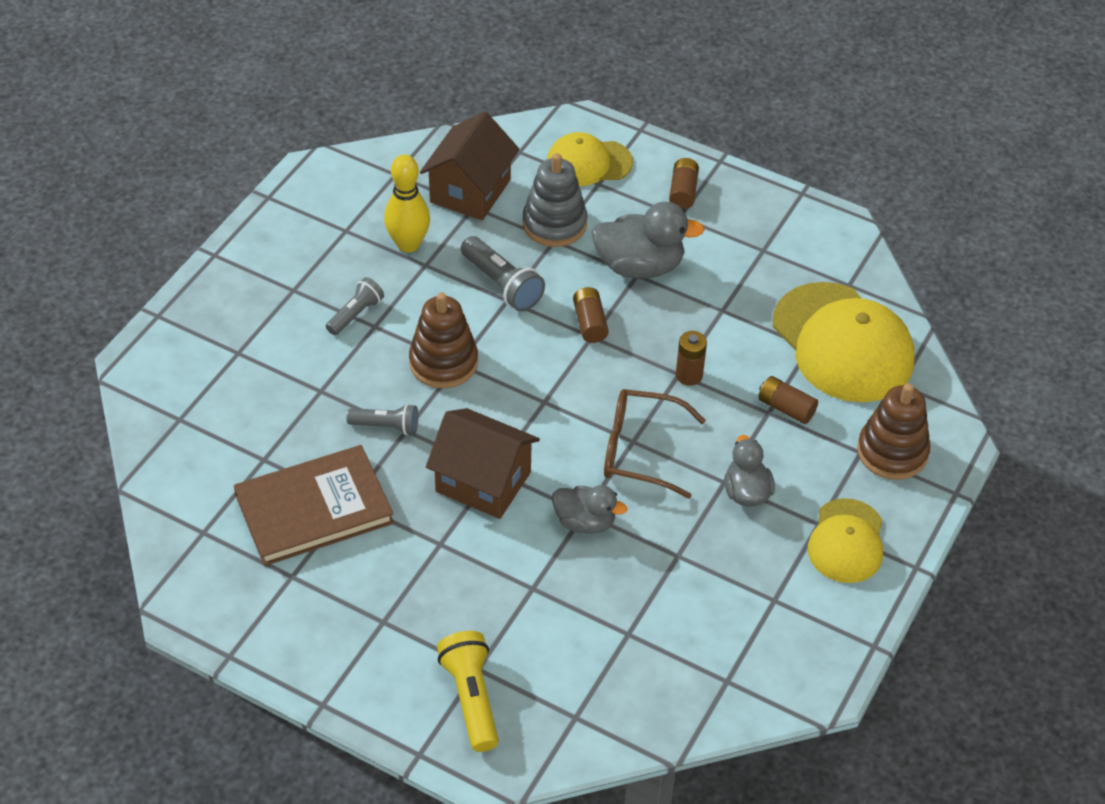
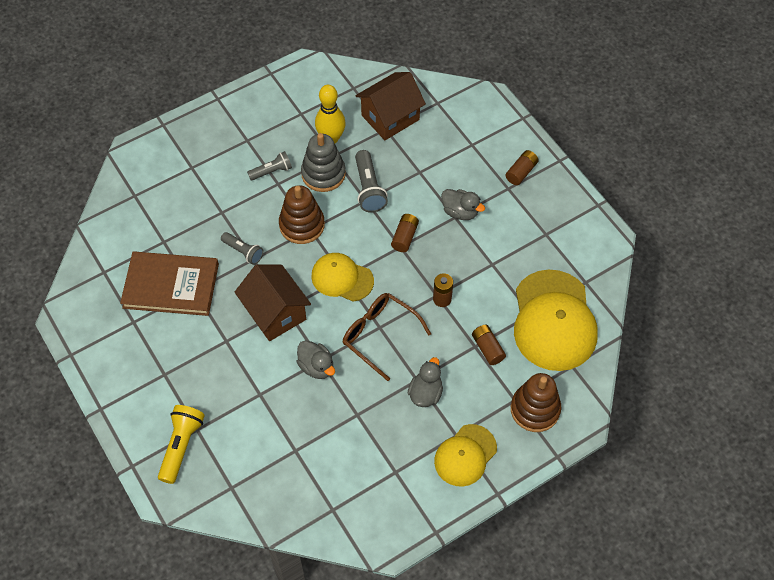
camera: 30 degrees right, 10 degrees up
(554, 224) = (426, 161): grey stacking toy -> grey stacking toy (323, 174)
(588, 163) = (475, 128): yellow cap -> yellow cap (342, 278)
(639, 266) = (460, 212): grey duck -> grey duck, size x0.63

